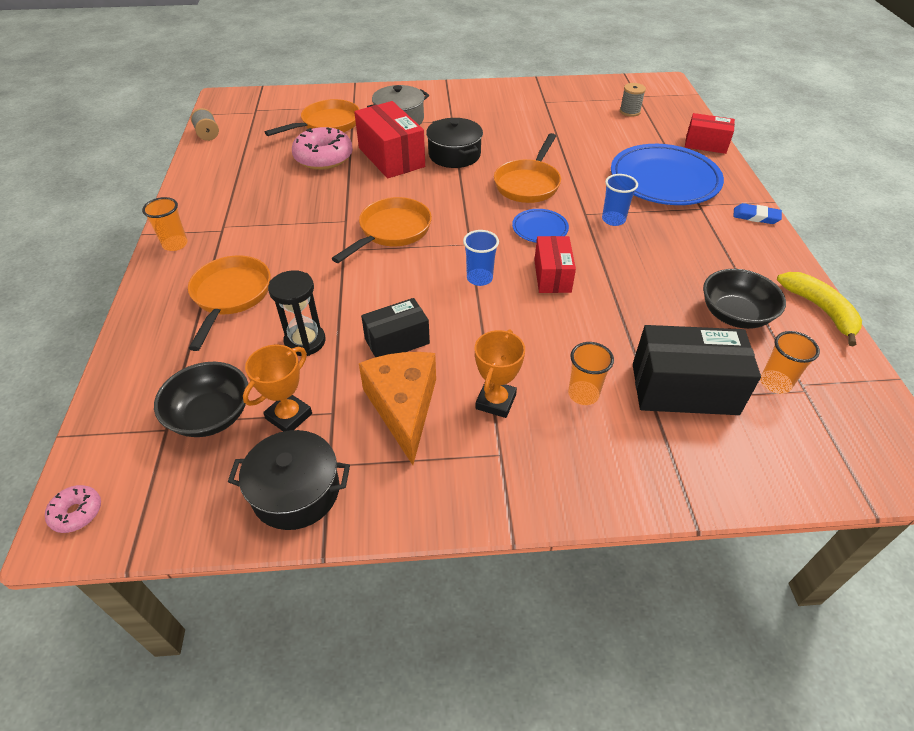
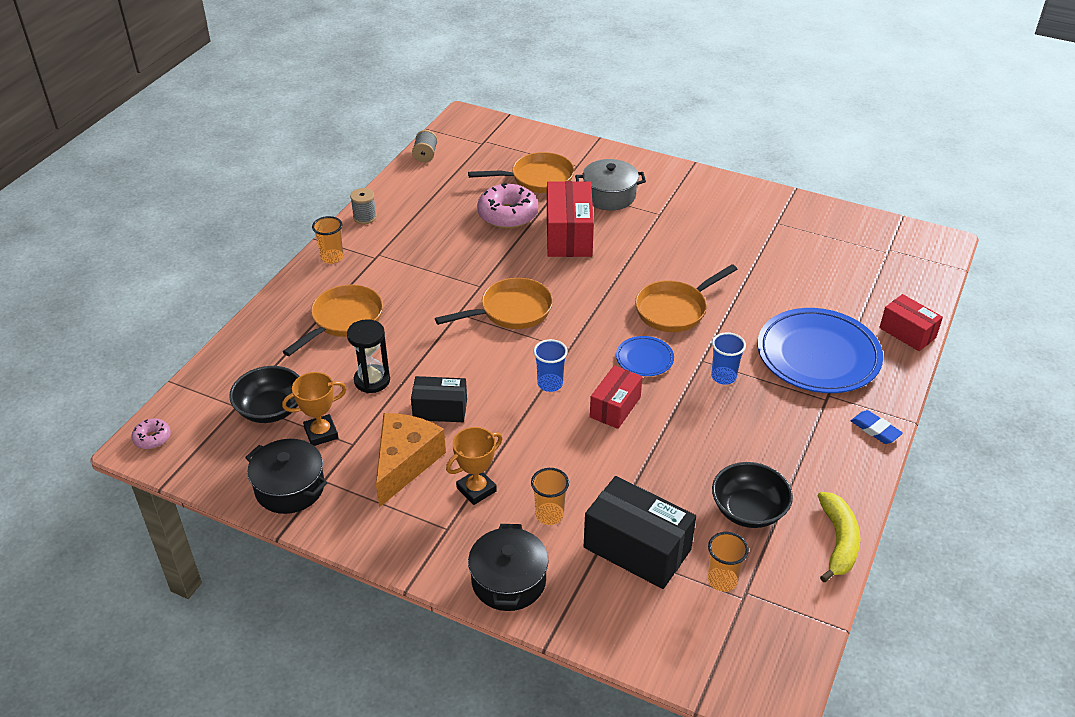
camera: 30 degrees right, 5 degrees down
(454, 155) = (630, 253): black pot -> black pot (508, 581)
(630, 111) = (860, 265): grey spool -> grey spool (365, 217)

